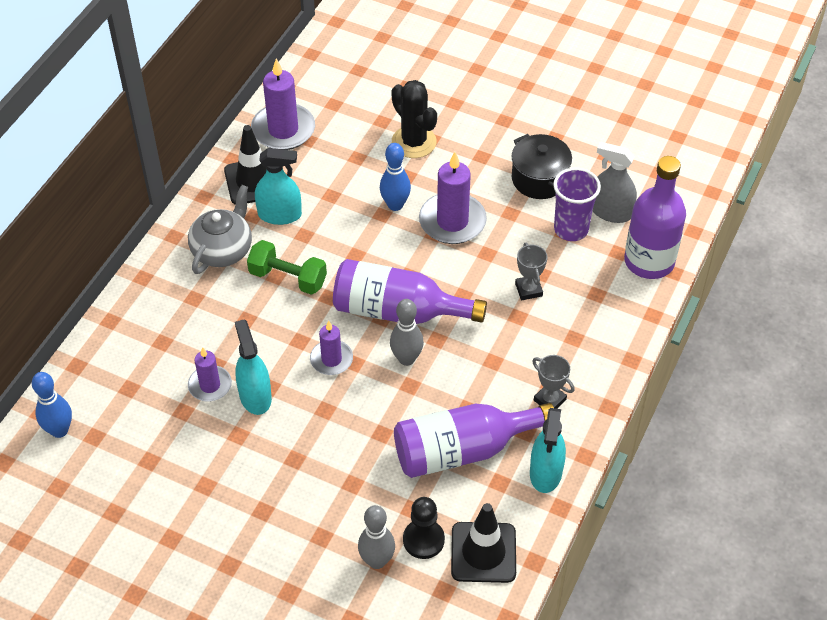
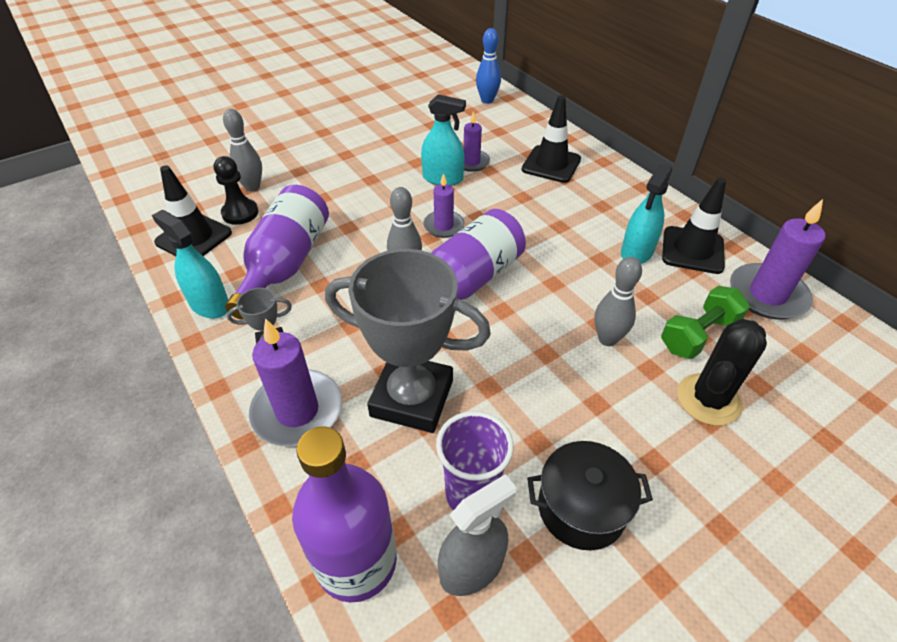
camera: 120 degrees right, 5 degrees down
(174, 317) = (551, 164): none -> black traffic cone
(223, 250) = (610, 207): grey teapot -> none
(288, 278) = (552, 231): green dumbbell -> green dumbbell (698, 335)
(395, 205) = (607, 339): blue bowling pin -> grey bowling pin
(414, 142) = (708, 399): black cactus -> black cactus turned 45 degrees counterclockwise
(452, 221) = (555, 377): purple candle -> purple candle (297, 411)
(528, 290) = (412, 398): grey trophy -> grey trophy, size x2.31

